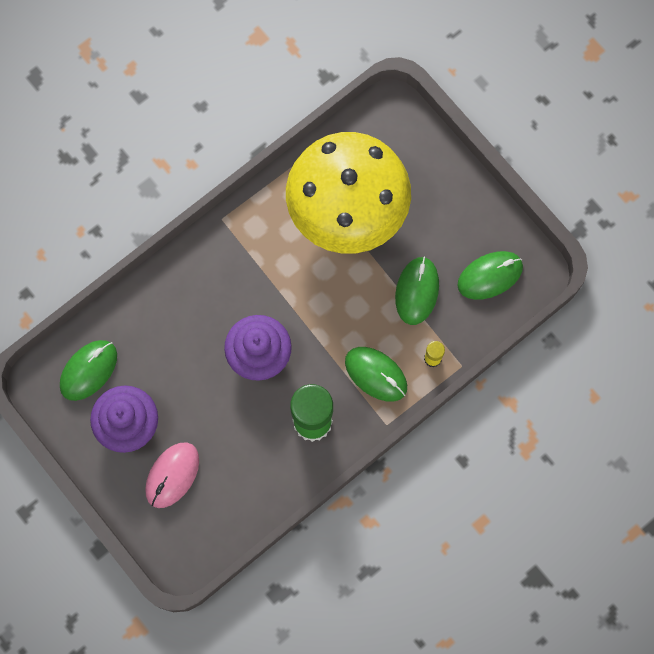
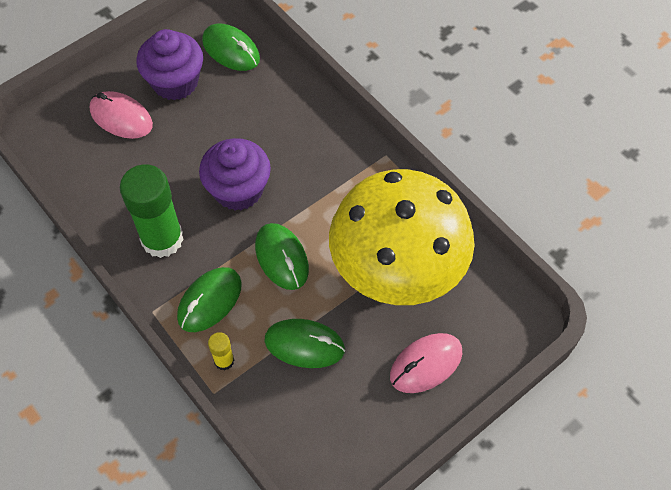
camera: 90 degrees right, 15 degrees down
(433, 192) = (426, 364): none -> pink mouse
(490, 276) = (322, 427): green mouse -> green mouse (282, 258)

